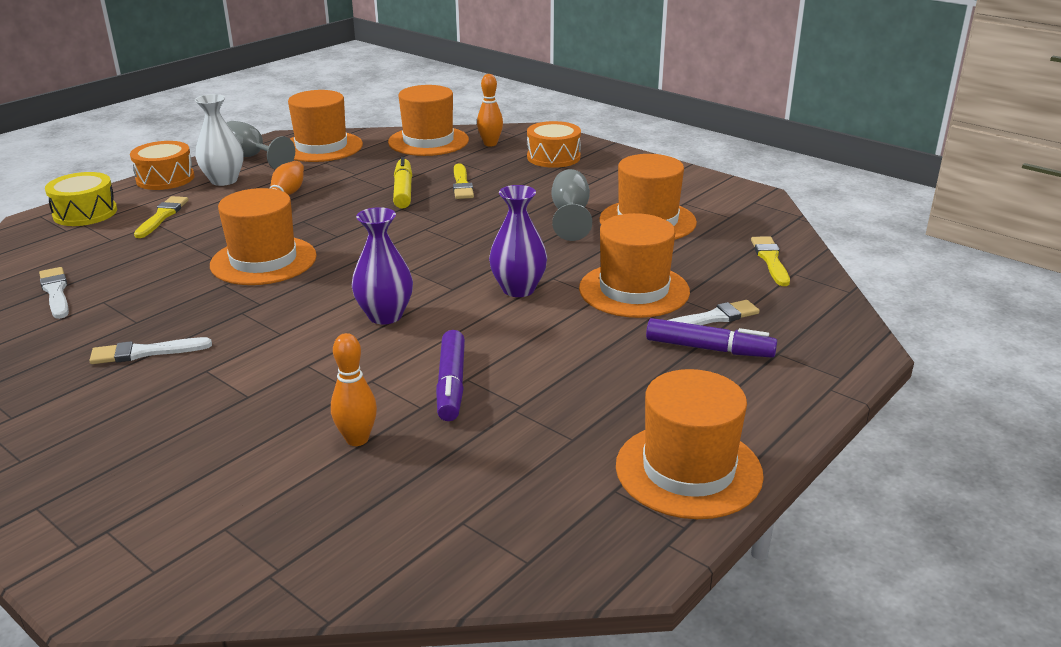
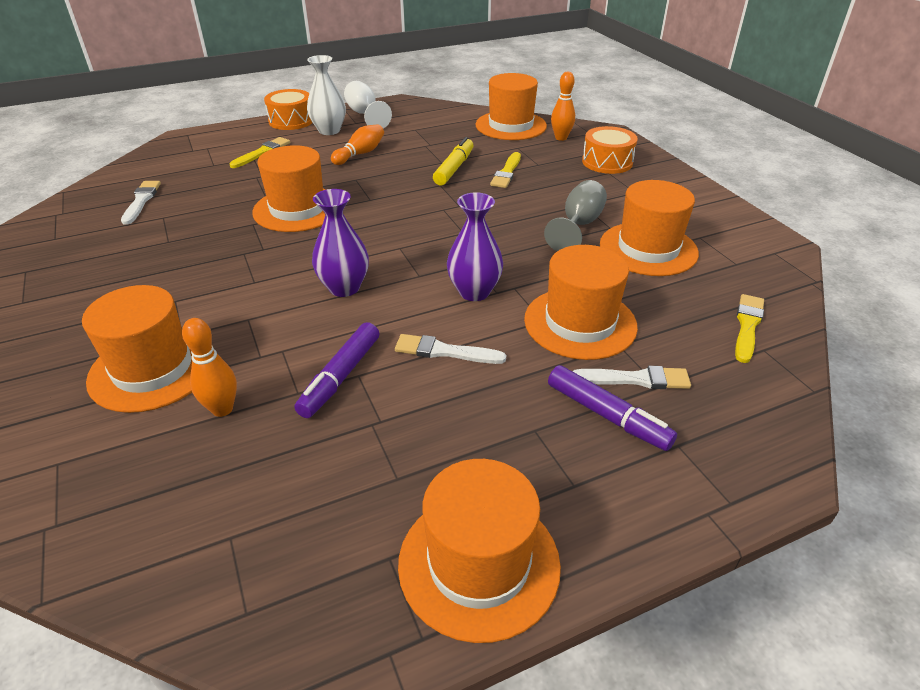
camera: 25 degrees right, 10 degrees up
(85, 213) = (216, 138): yellow drum -> none
(145, 352) = (150, 271): white brush -> white brush (444, 351)
(252, 158) = (365, 115): grey goblet -> white goblet
(321, 147) = (423, 115): orange hat -> orange hat (153, 369)

